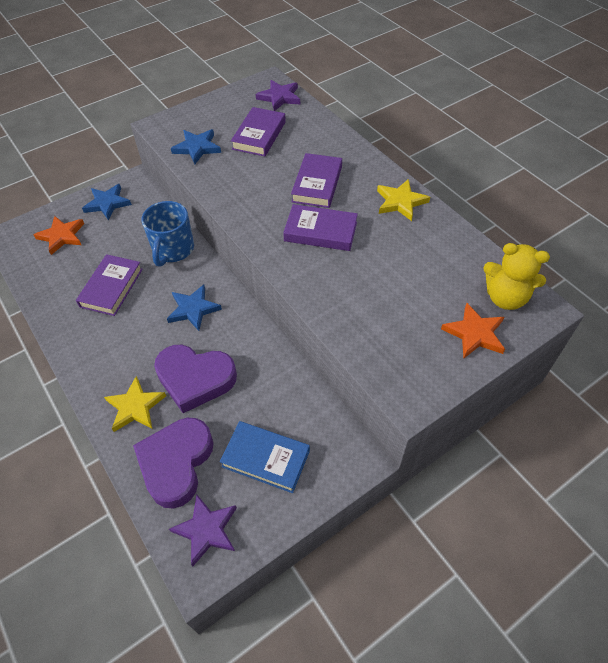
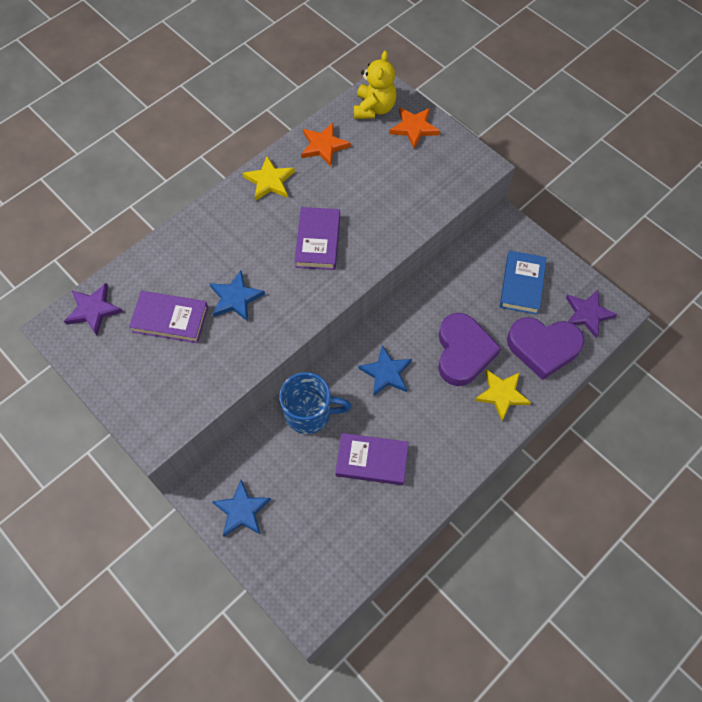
camera: 100 degrees left, 10 degrees up
(62, 236) = (303, 546): orange star -> orange star (324, 146)
(197, 148) = (196, 381): blue star -> blue star (235, 298)
(317, 184) = (250, 252): purple book -> none

